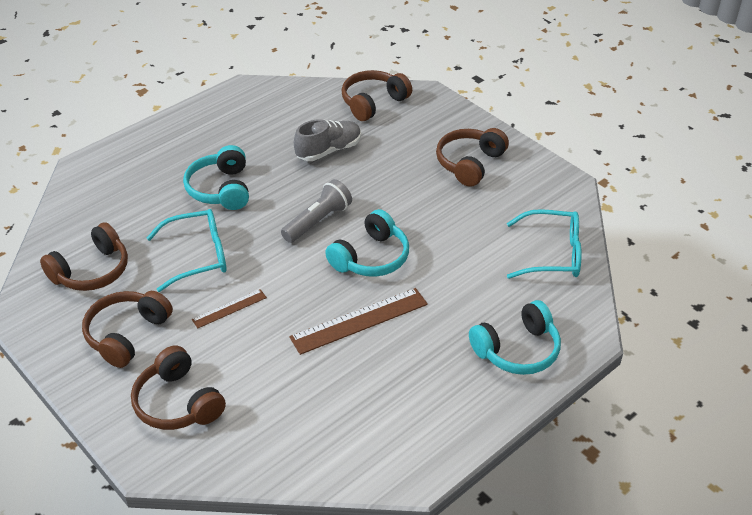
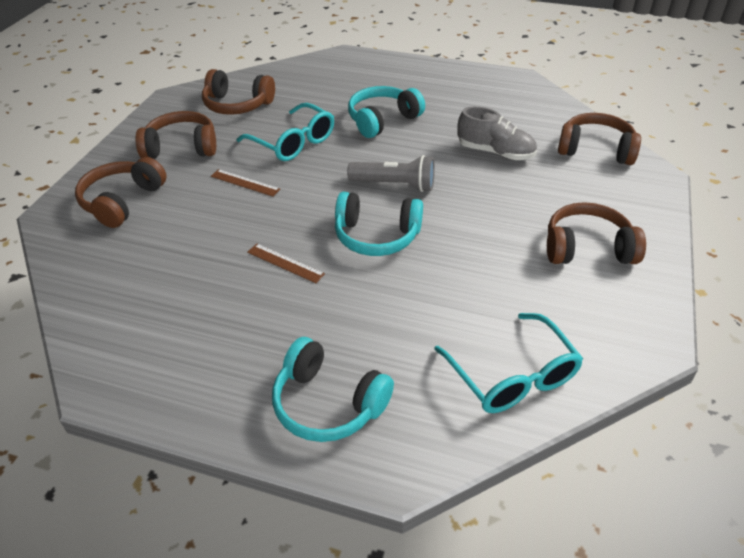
camera: 60 degrees right, 0 degrees up
(359, 321) = (285, 263): brown ruler -> brown ruler, size x0.55

